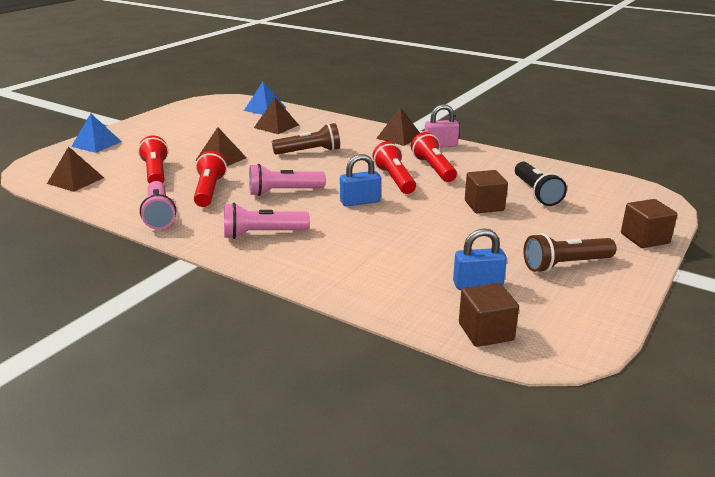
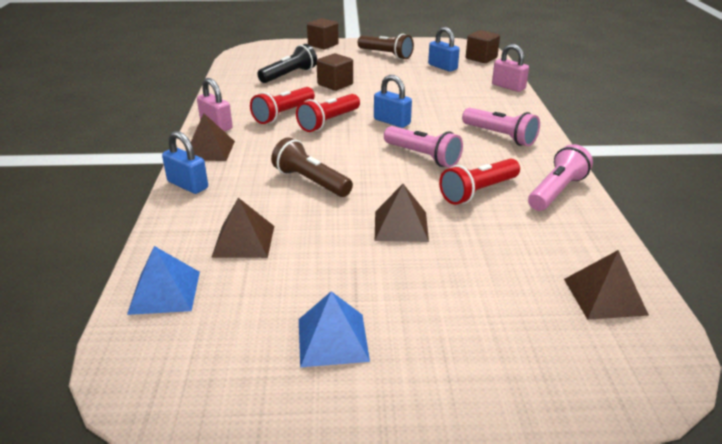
camera: 125 degrees left, 5 degrees up
(96, 144) = (506, 379): blue pyramid -> blue pyramid (333, 339)
(156, 173) = (496, 248): red flashlight -> none
(357, 125) = (188, 185): none -> blue padlock
(359, 297) = (508, 87): none -> pink padlock

